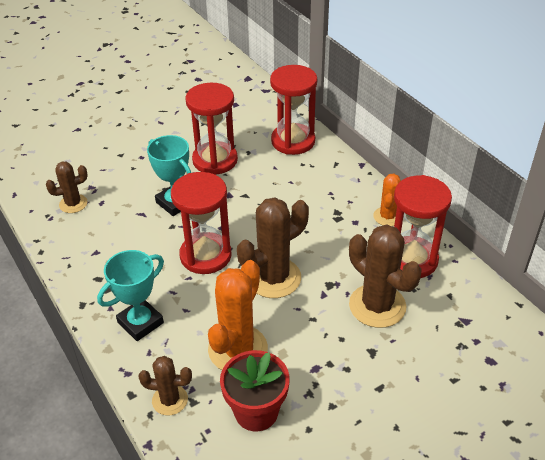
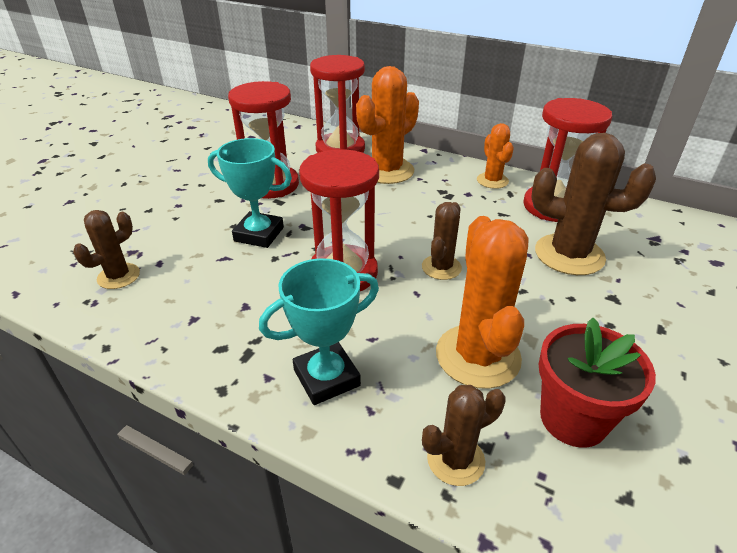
camera: 30 degrees left, 5 degrees down
(140, 323) = (326, 378): turquoise trophy -> turquoise trophy turned 45 degrees clockwise
(274, 278) = (441, 267): brown cactus -> brown cactus, size x0.57
(311, 176) = (387, 171): none -> orange cactus

